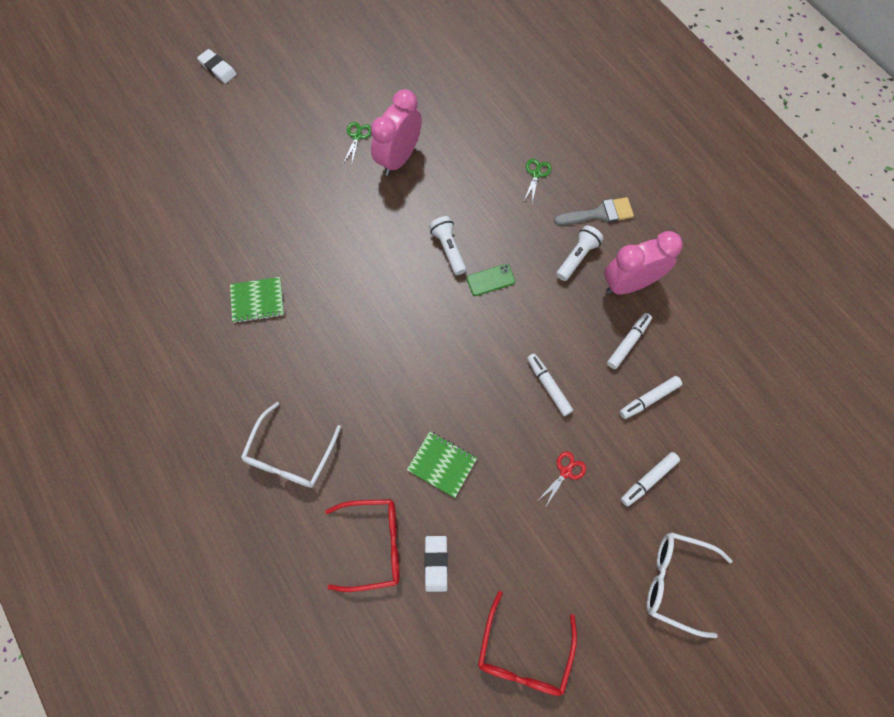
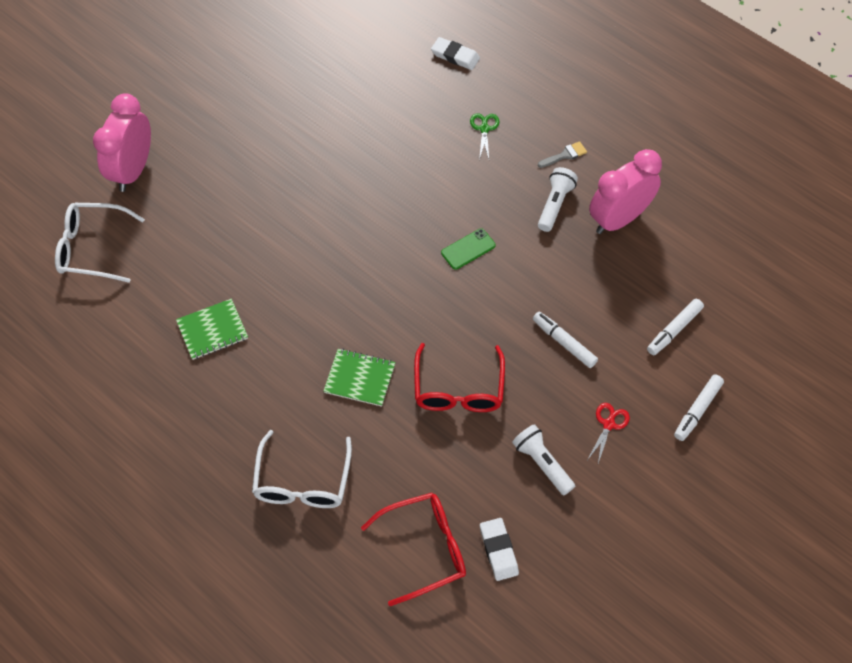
camera: 15 degrees left, 10 degrees down
(218, 68) = (83, 92): white eraser -> white eraser (455, 56)
(357, 136) = (271, 131): green scissors -> none
(399, 158) = (326, 145): pink clock -> pink clock (133, 170)
(442, 464) = (473, 449): green notebook -> green notebook (359, 378)
(448, 249) = (411, 227): white flashlight -> white flashlight (542, 463)
(524, 652) = (619, 613): red glasses -> red glasses (458, 389)
(599, 214) = (564, 155): grey brush -> grey brush, size x0.58
(628, 342) = (635, 279): white marker -> none
(676, 581) = (755, 502): white glasses -> white glasses (92, 248)

